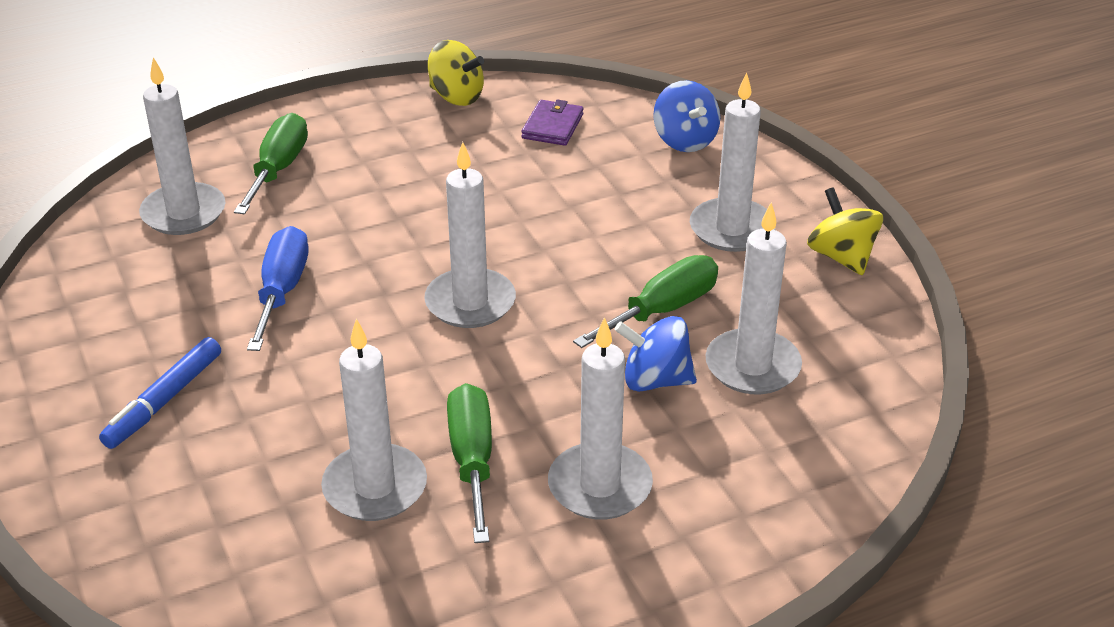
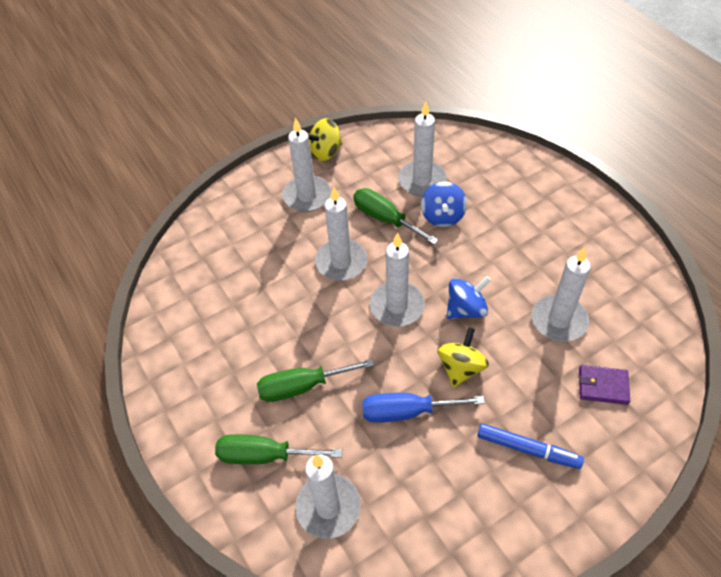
camera: 95 degrees left, 15 degrees up
(456, 97) = (161, 358): yellow spinning top -> yellow spinning top (460, 368)
(472, 460) = (525, 282): green screwdriver -> green screwdriver (302, 386)
(552, 126) = (200, 294): purple wallet -> purple wallet (602, 386)
(600, 486) = (524, 229): white candle -> white candle (341, 262)
(685, 140) = (216, 224): blue spinning top -> blue spinning top (466, 309)

